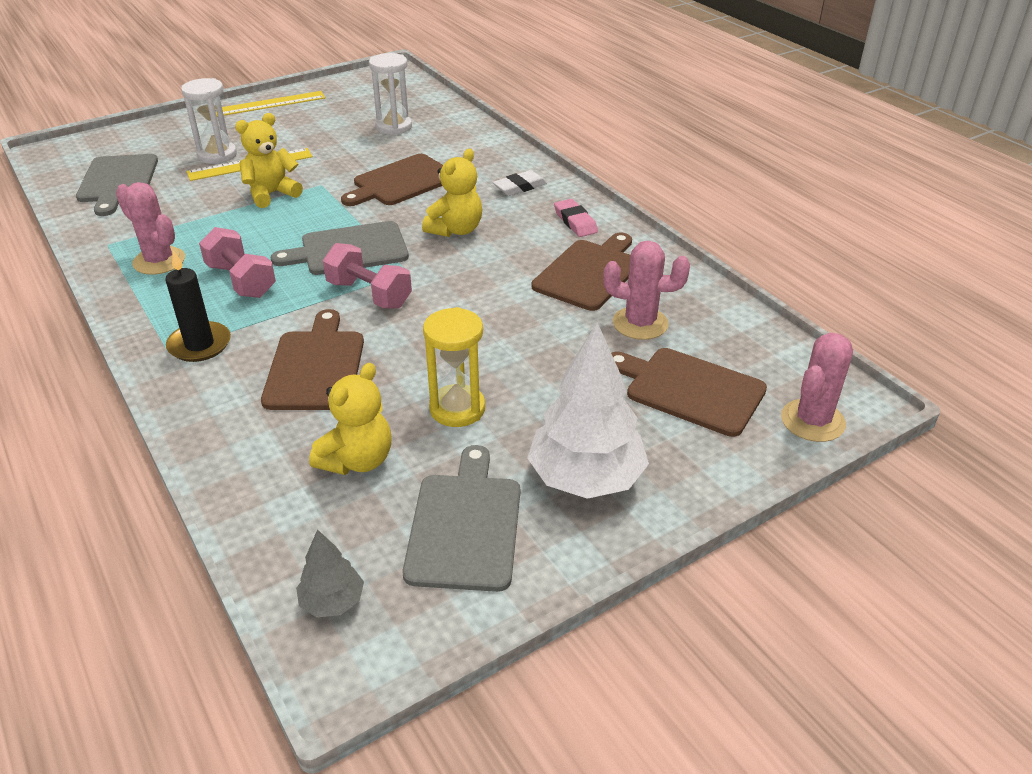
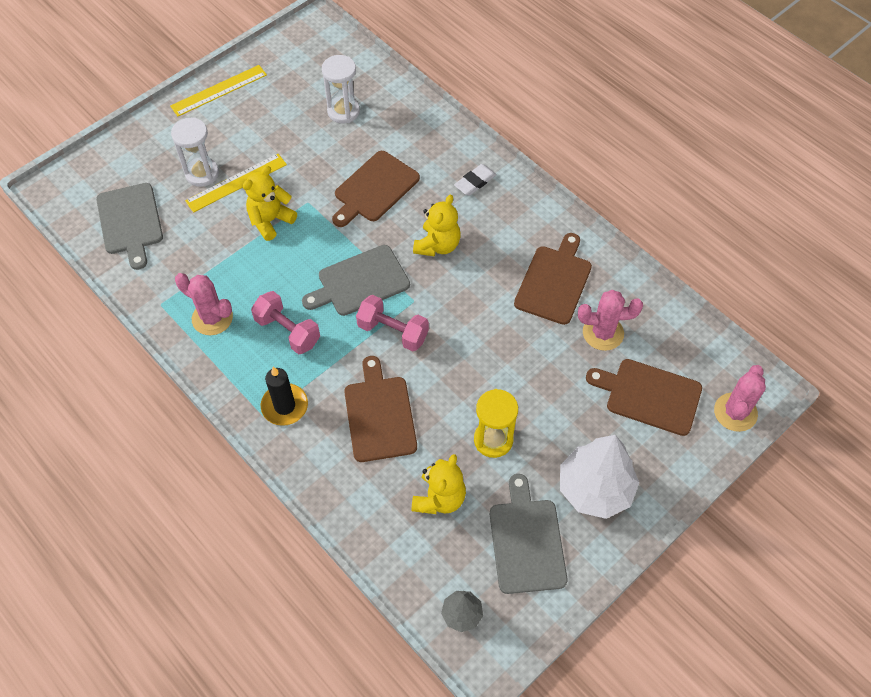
camera: 10 degrees left, 20 degrees up
(575, 222) = (530, 221): pink eraser -> none

